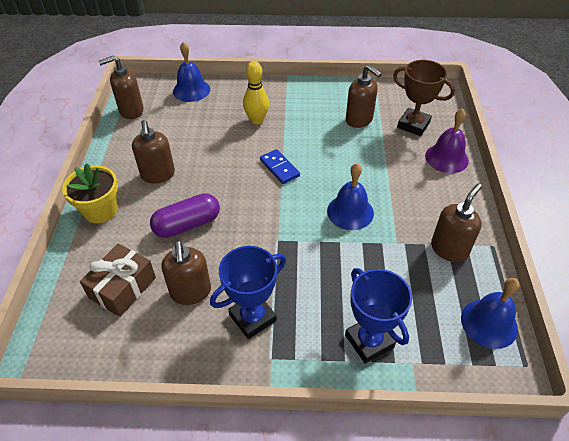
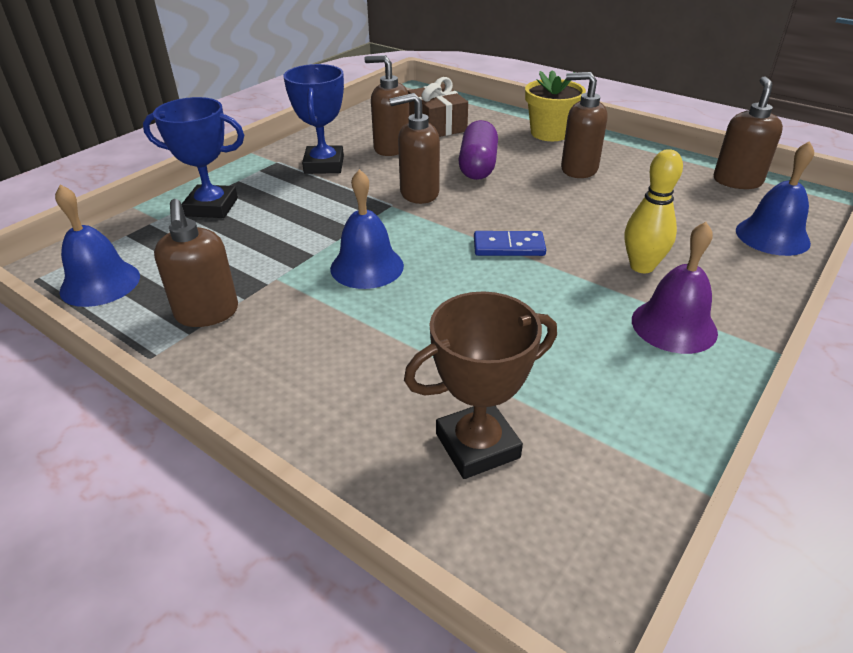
camera: 125 degrees right, 10 degrees down
(359, 120) = (556, 376): brown soap dispenser -> brown soap dispenser (419, 193)
(446, 158) = (346, 430): purple bell -> purple bell (674, 325)

